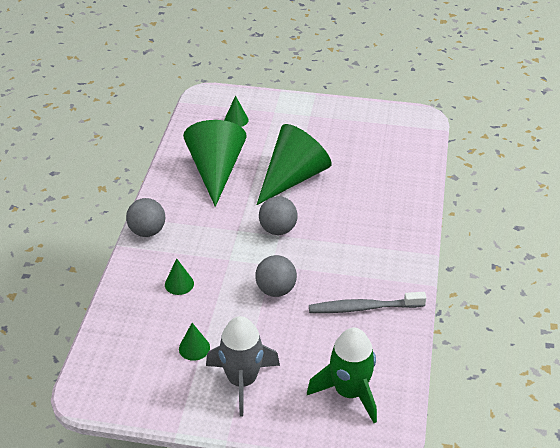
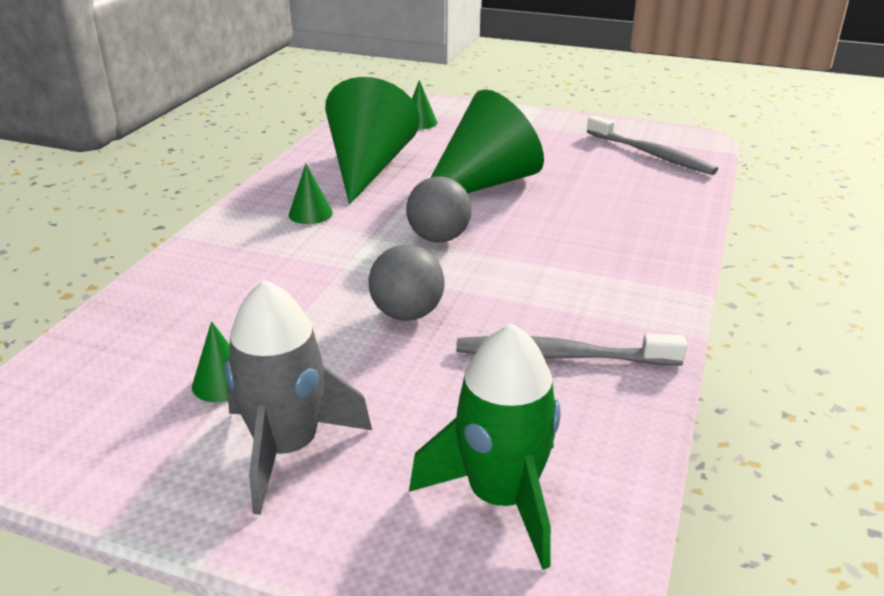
camera: 10 degrees right, 10 degrees down
(147, 231) = (230, 222): grey ball -> none
(179, 284) = (245, 289): green cone -> green cone (310, 213)
(394, 137) = (651, 154): none -> grey toothbrush

